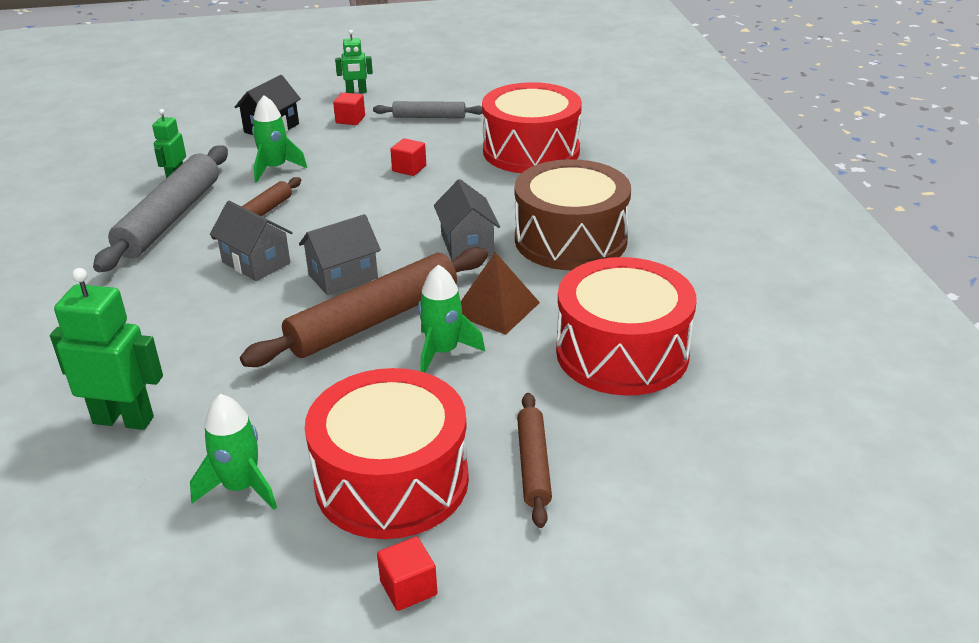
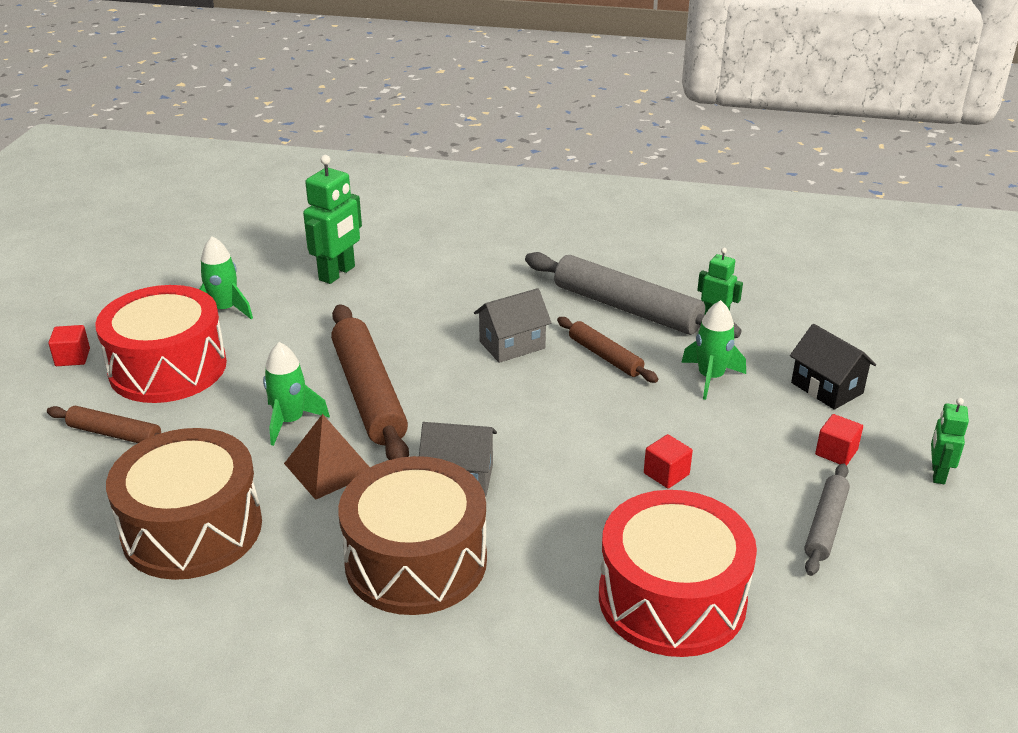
camera: 110 degrees right, 0 degrees up
(343, 276) = (453, 388): grey house -> none
(622, 353) = (192, 529): red drum -> brown drum

